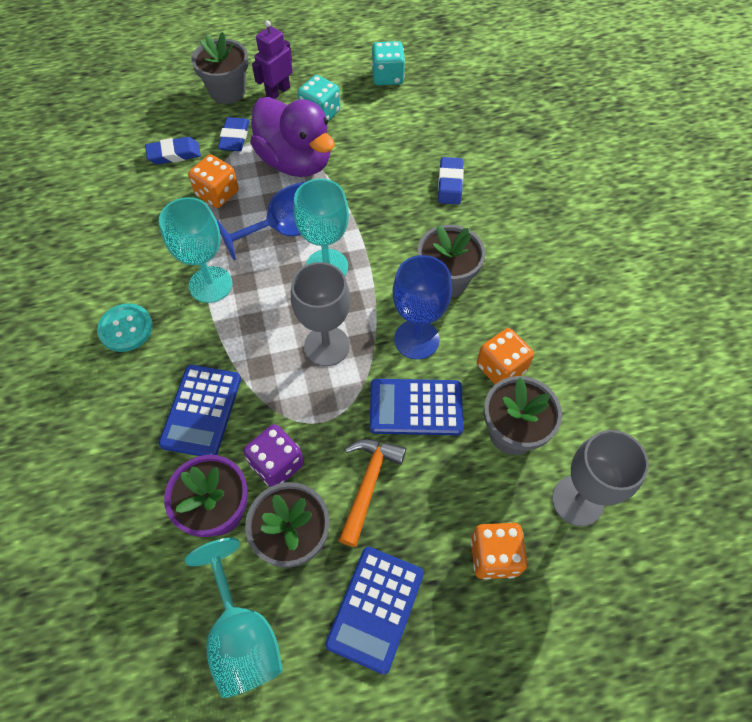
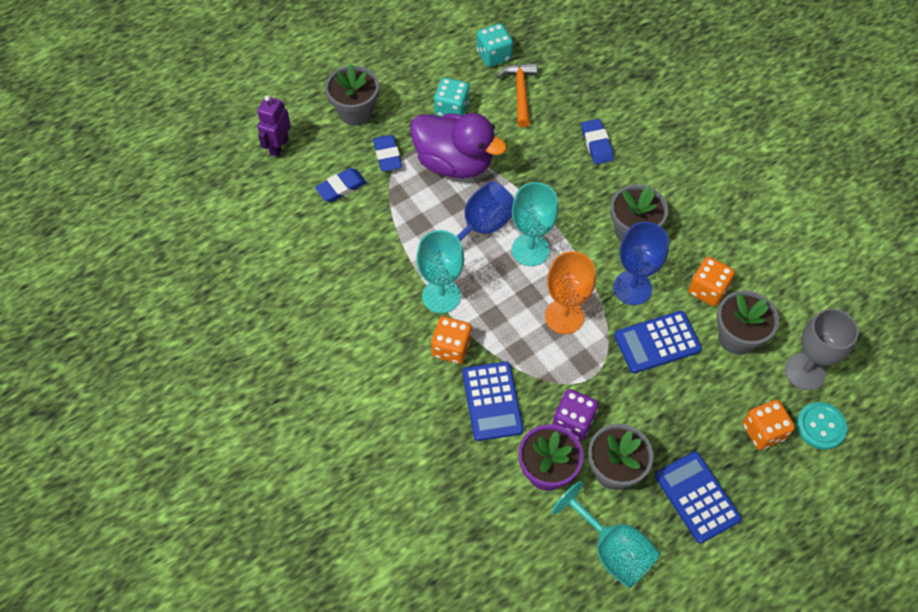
camera: 20 degrees left, 0 degrees up
(126, 328) = (391, 356): turquoise button -> turquoise button (820, 426)
(217, 194) = (401, 213): orange dice -> orange dice (451, 348)
(278, 92) = (402, 99): purple robot -> purple robot (279, 146)
(326, 346) = (564, 316): grey goblet -> orange goblet
(368, 484) = (649, 412): orange hammer -> orange hammer (520, 92)
(375, 608) = (697, 497): blue calculator -> blue calculator turned 150 degrees clockwise

